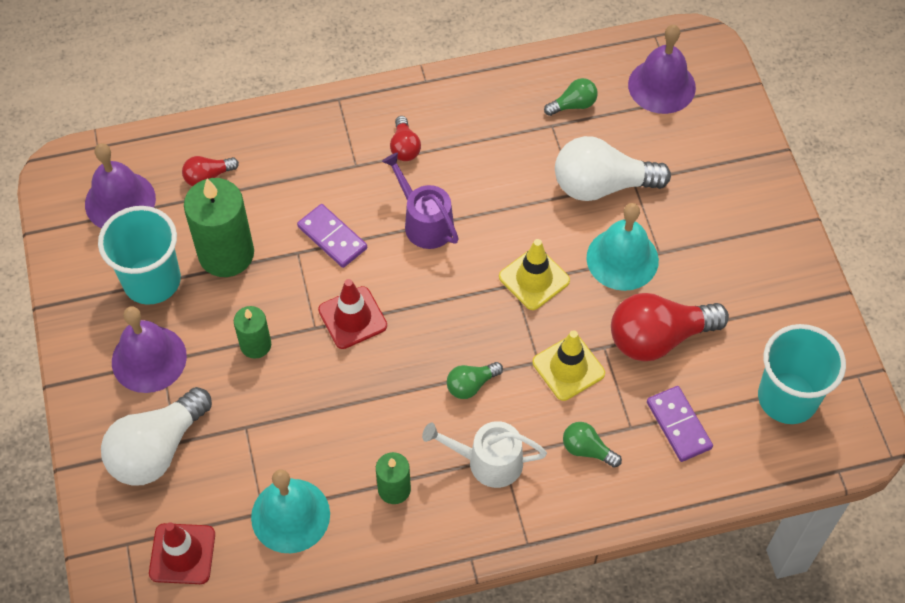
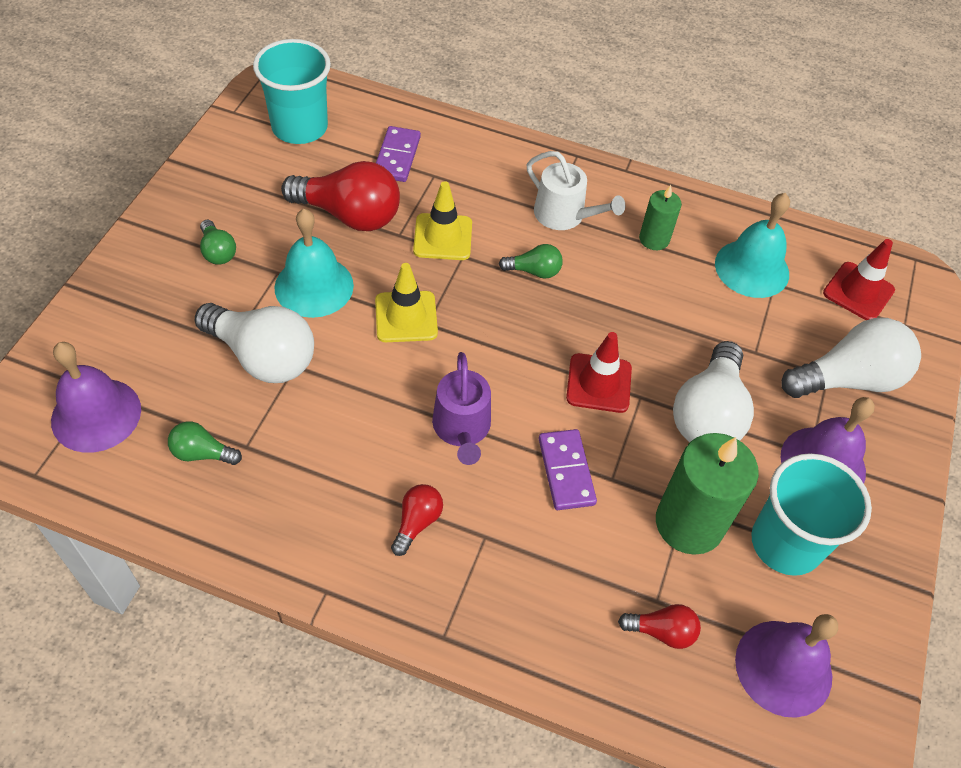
camera: 150 degrees left, 5 degrees down
(255, 345) = (708, 414): green candle -> white light bulb
(587, 450) = (481, 180): green light bulb -> green light bulb (218, 252)

